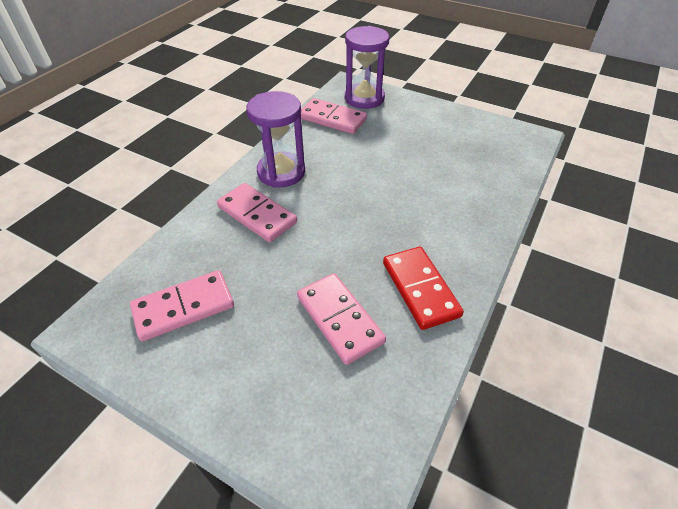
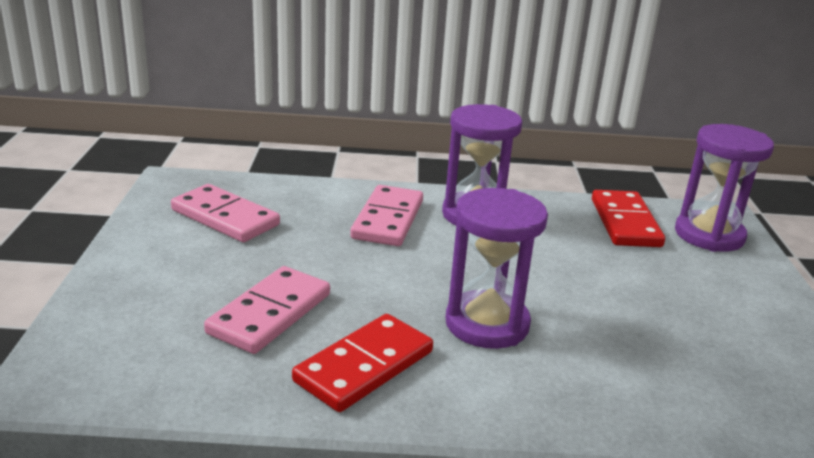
camera: 60 degrees right, 20 degrees down
(332, 119) = (625, 222): pink domino -> red domino
(403, 218) = (487, 324): none -> purple hourglass

